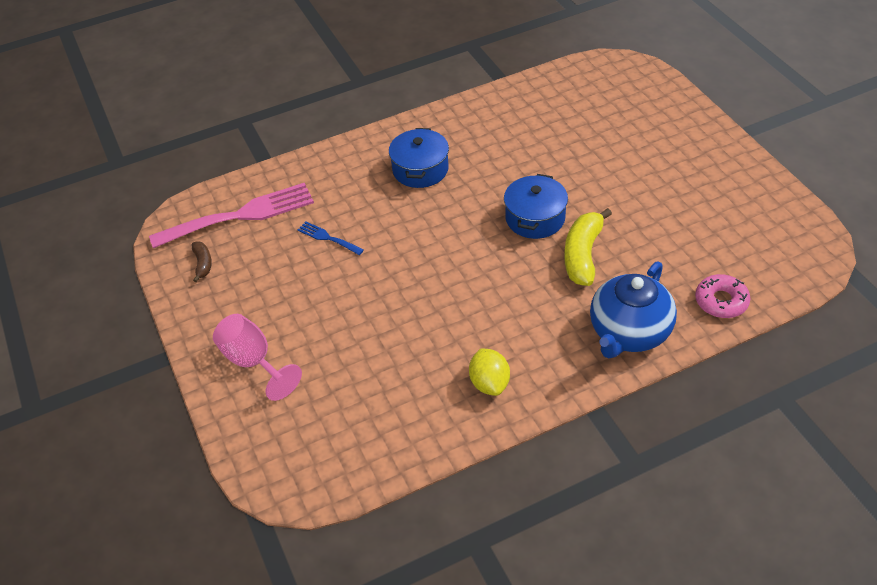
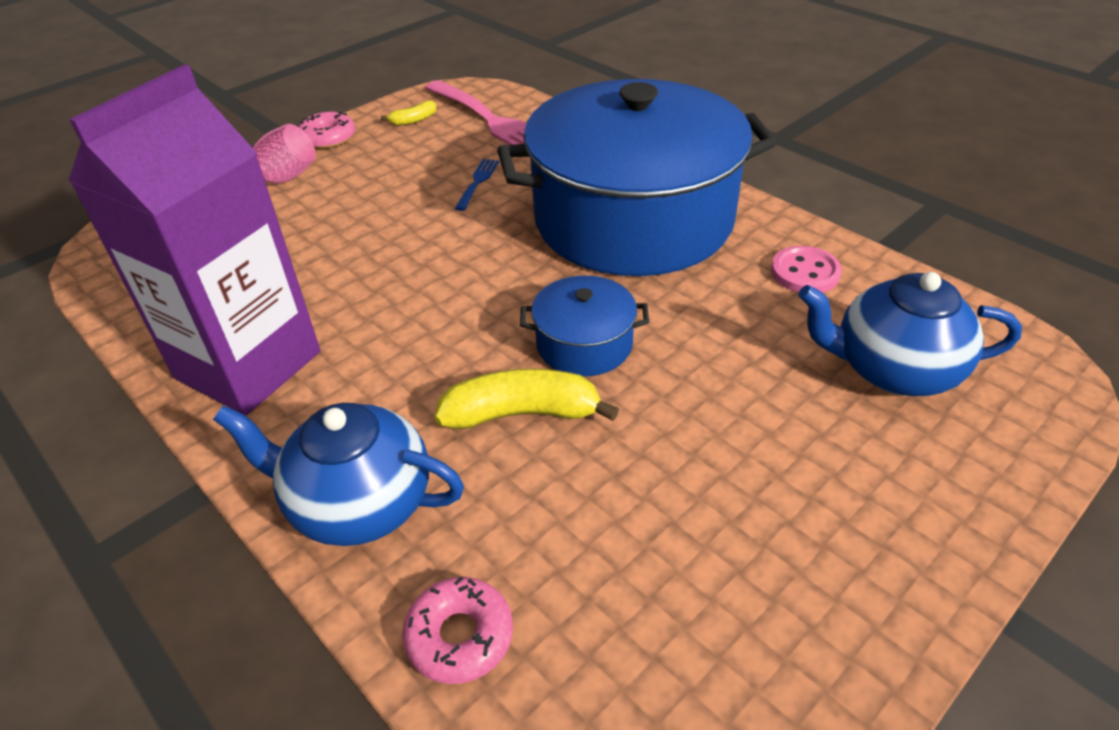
camera: 70 degrees right, 5 degrees down
(195, 324) = (328, 138): none -> pink donut
(203, 264) = (413, 120): brown banana -> yellow banana
(420, 169) = (633, 219): blue pot -> blue pot, size x2.46
(489, 383) = (248, 365): yellow lemon -> purple carton
(511, 114) = (805, 272): none -> pink button
(600, 111) = (893, 370): none -> blue teapot

